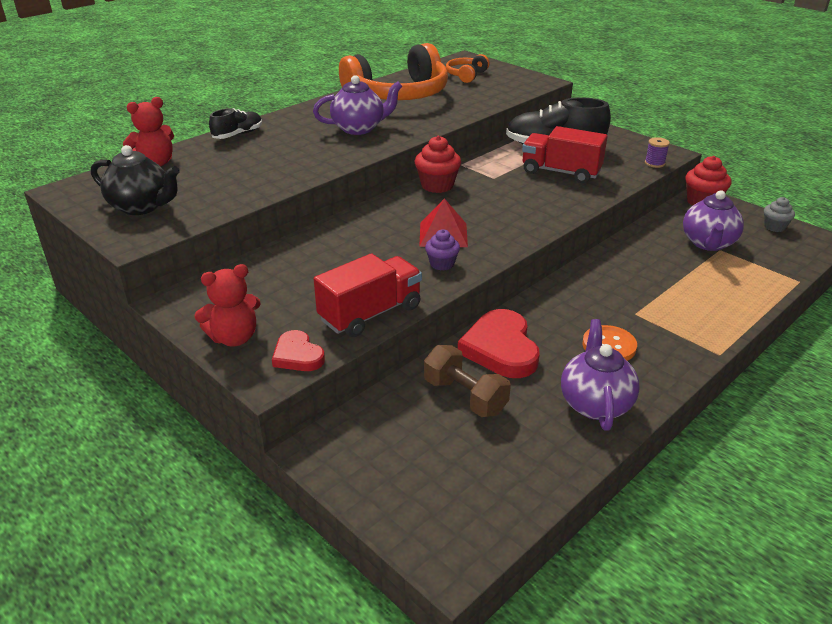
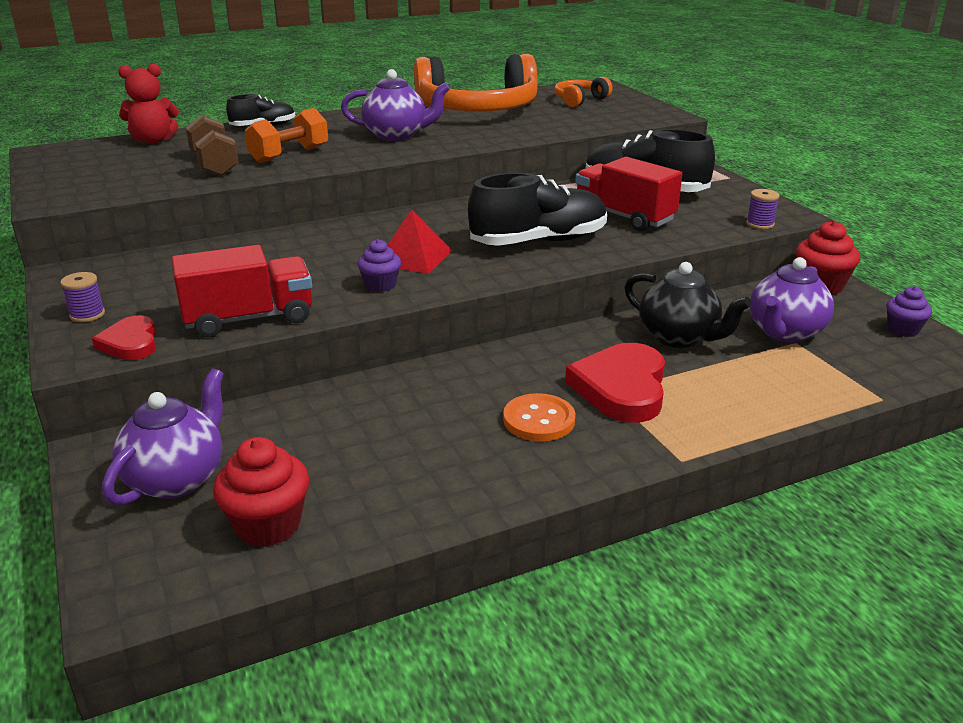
camera: 20 degrees right, 5 degrees down
(142, 207) = (95, 174): black teapot -> black teapot (679, 337)
(234, 338) = (87, 314): red teddy bear -> purple spool
(291, 161) = (289, 155): none -> orange dumbbell
(437, 185) = (458, 209): red cupcake -> red cupcake (268, 525)
(465, 397) = (310, 436): brown dumbbell -> brown dumbbell (214, 165)
(500, 348) = (401, 395): red heart -> red heart (621, 388)
(521, 204) = (539, 241): none -> black shoe
(595, 403) = (459, 478): purple teapot -> purple teapot (177, 478)
(774, 227) = (903, 330): grey cupcake -> purple cupcake

